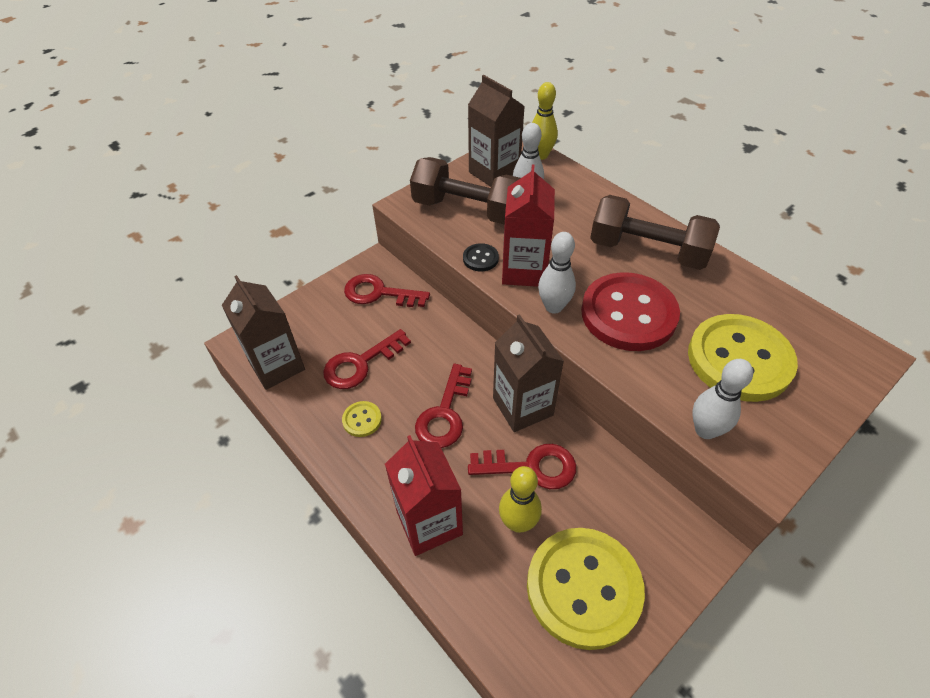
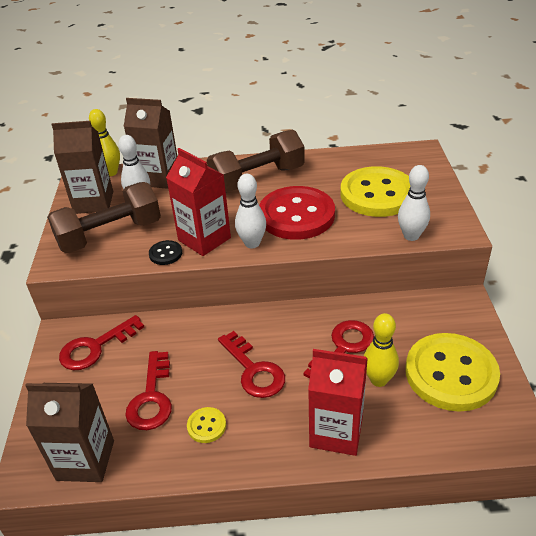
camera: 50 degrees left, 10 degrees down
(522, 406) = (292, 324): brown carton -> brown carton (158, 178)

